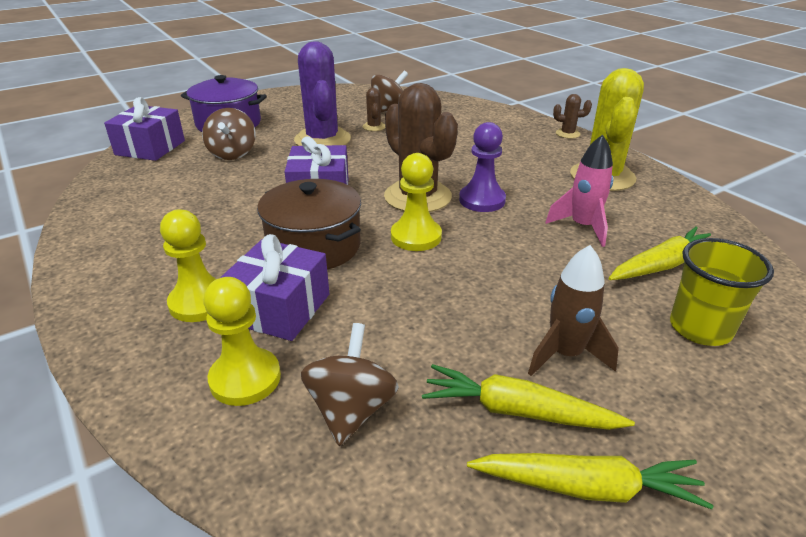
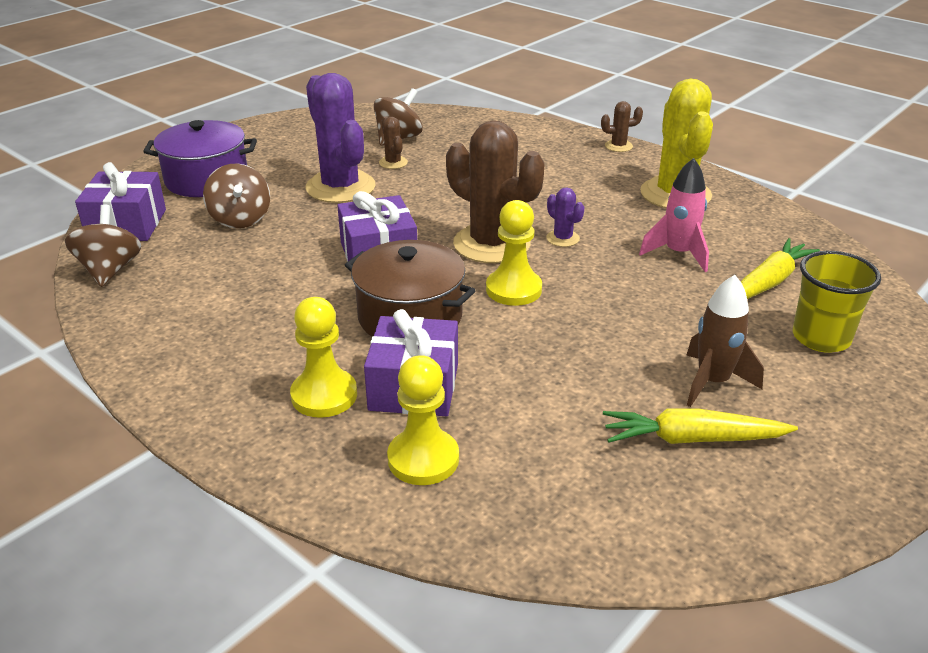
camera: 15 degrees left, 0 degrees up
(351, 409) = (542, 466): brown spinning top -> brown spinning top (110, 270)
(482, 200) = (562, 238): purple pawn -> purple cactus
(587, 487) = (774, 487): yellow carrot -> none

